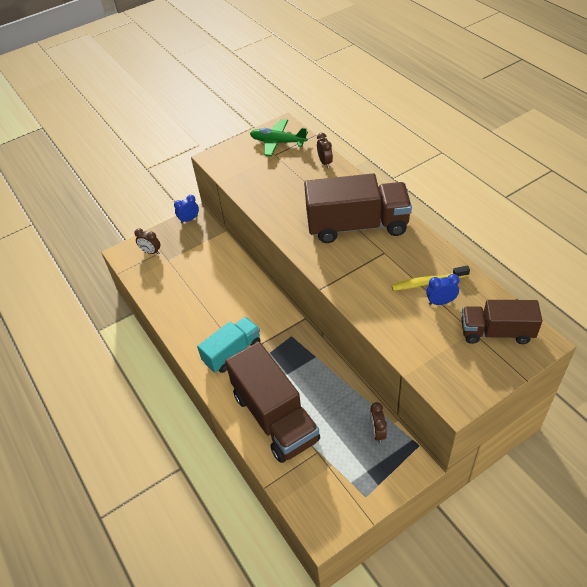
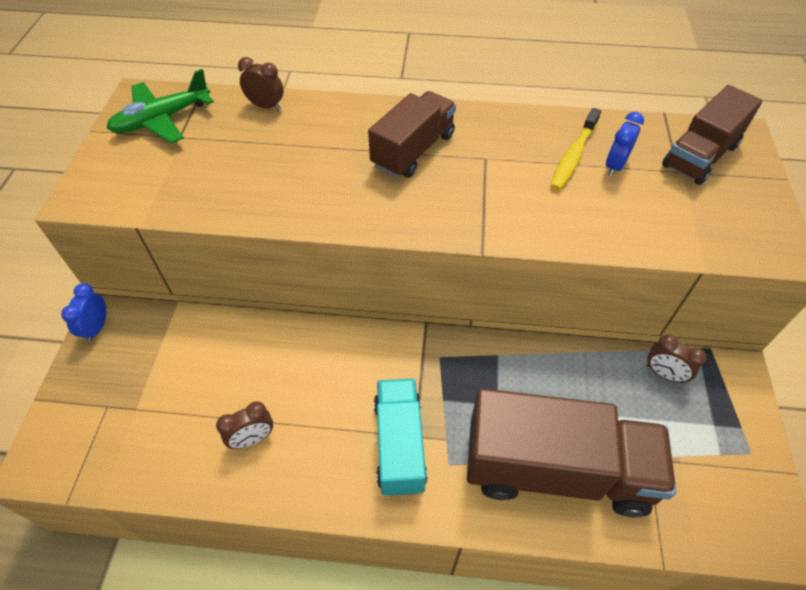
camera: 55 degrees left, 5 degrees up
(151, 252) = (89, 420): brown clock -> brown clock (252, 438)
(357, 226) = (413, 150): brown truck -> brown truck, size x0.61

